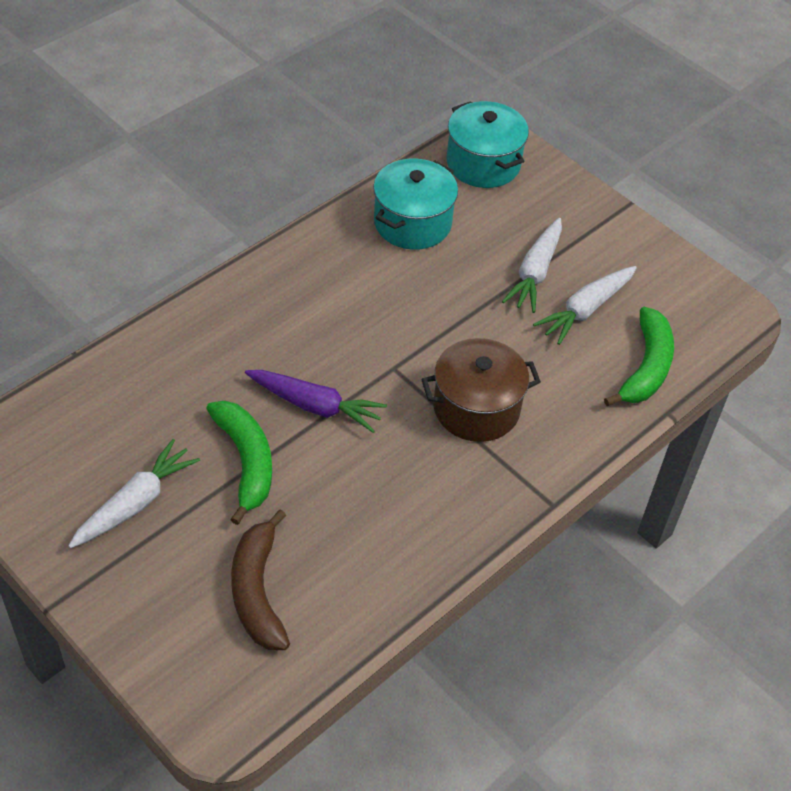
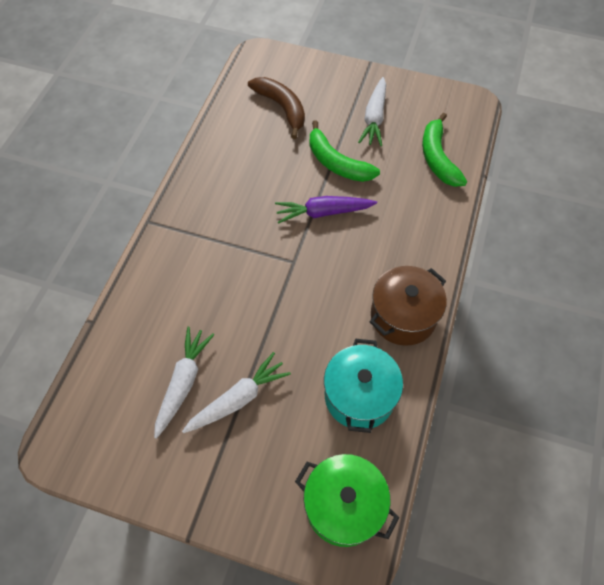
camera: 155 degrees right, 10 degrees up
(476, 408) = (224, 260): brown pot -> brown pot (403, 316)
(483, 163) = (343, 505): turquoise pot -> green pot
(535, 272) = (238, 399): white carrot -> white carrot turned 60 degrees clockwise
(646, 367) = (119, 353): green banana -> green banana (437, 158)

